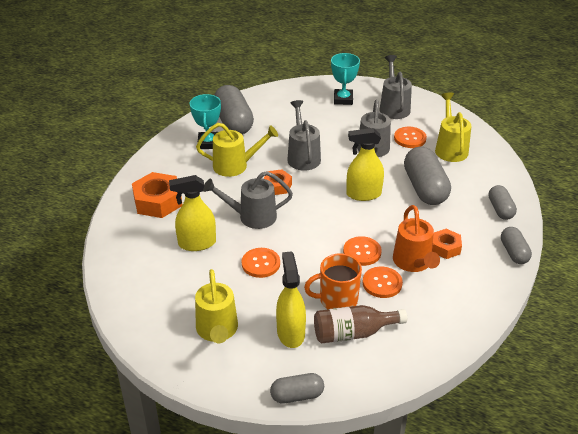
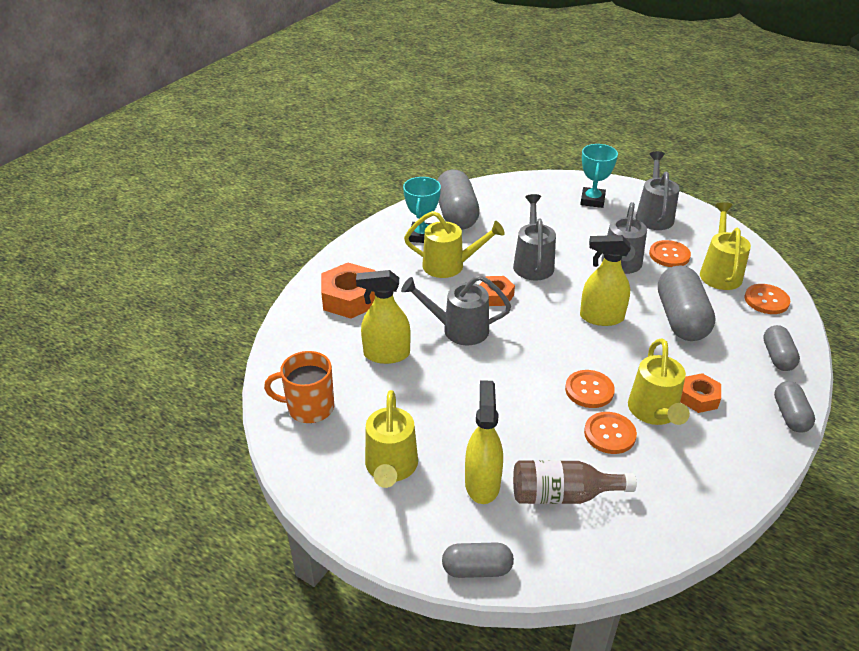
camera: 10 degrees right, 0 degrees up
(260, 264) = (459, 389): orange button -> orange button (766, 300)
(337, 300) = (548, 448): orange mug -> orange mug (309, 407)
(414, 263) = (654, 413): orange watering can -> yellow watering can

